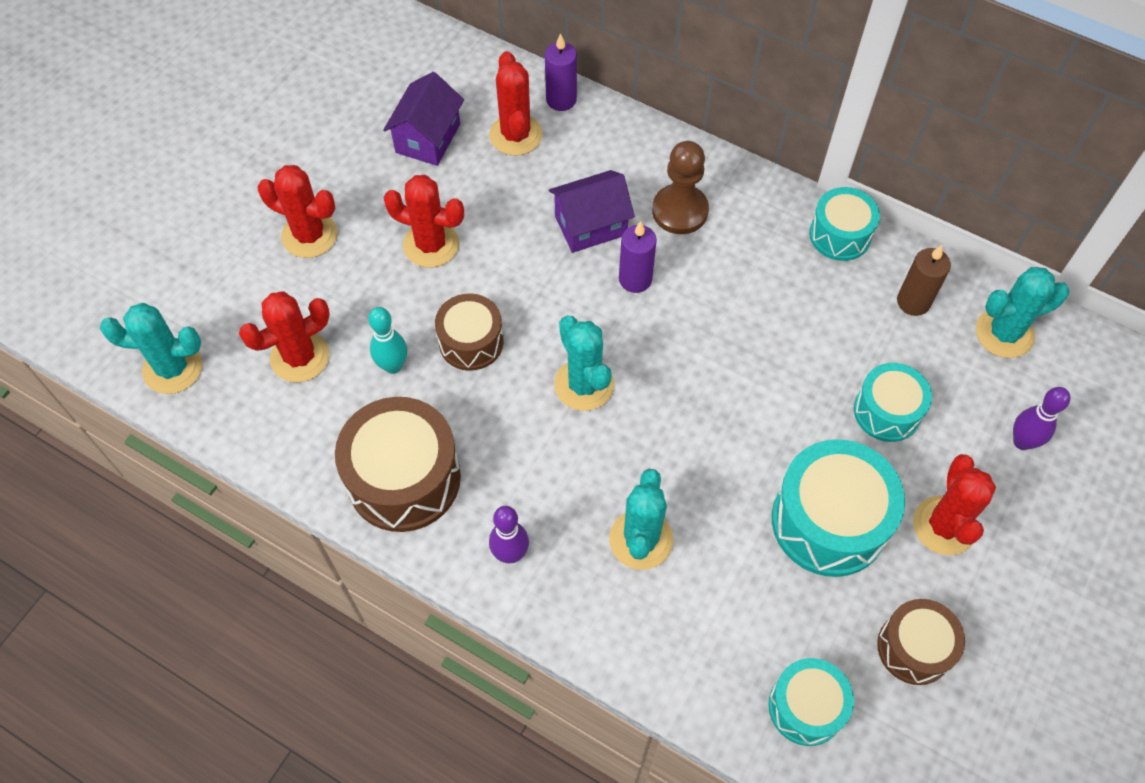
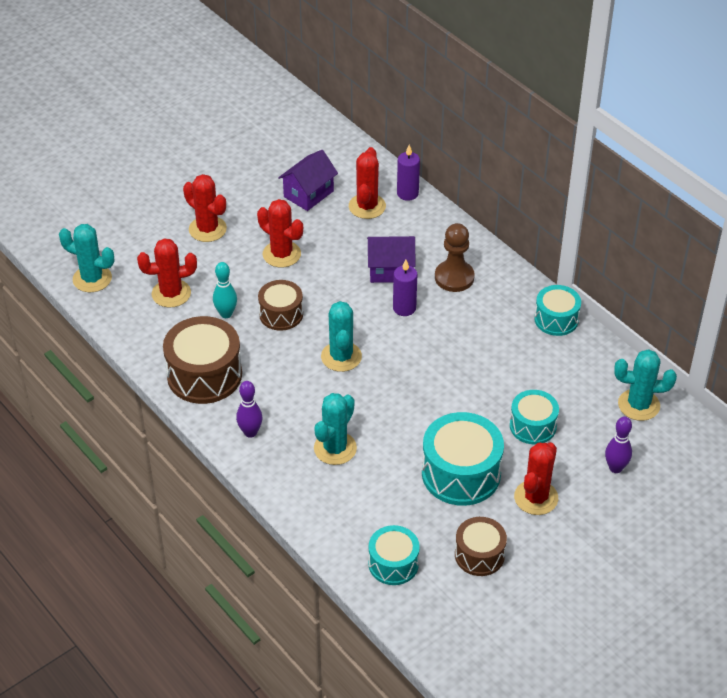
camera: 20 degrees right, 15 degrees down
(913, 302) = (585, 370): brown candle -> none

